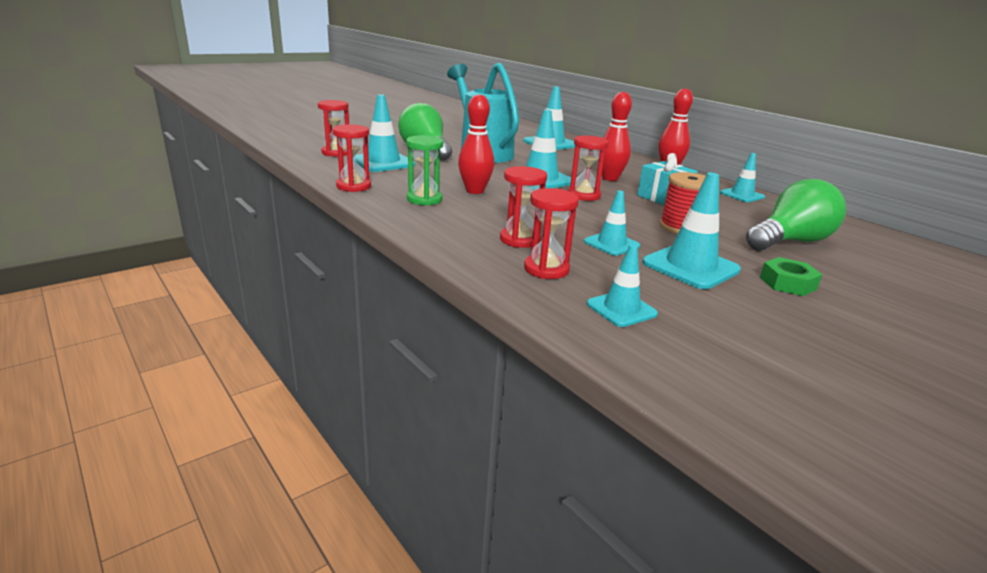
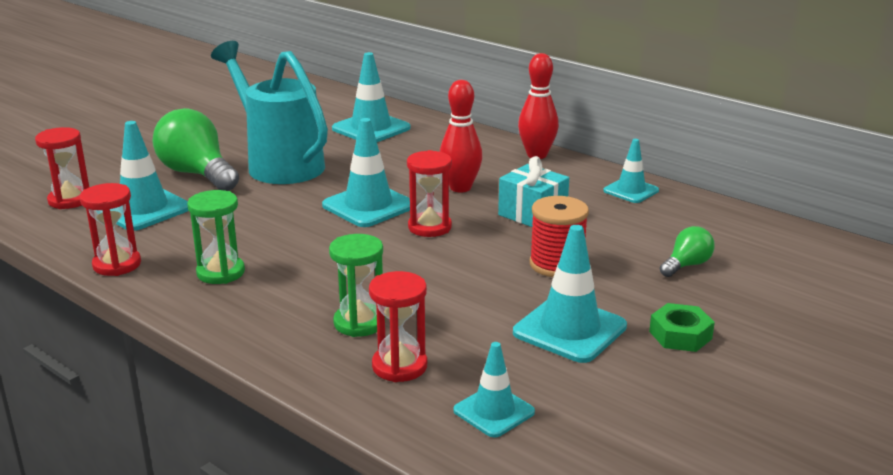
camera: 10 degrees left, 0 degrees up
(475, 191) = (284, 244): red bowling pin -> none
(520, 240) = (359, 323): red hourglass -> green hourglass
(611, 244) = (473, 309): turquoise traffic cone -> none
(790, 241) = (686, 265): green light bulb -> green light bulb, size x0.51

